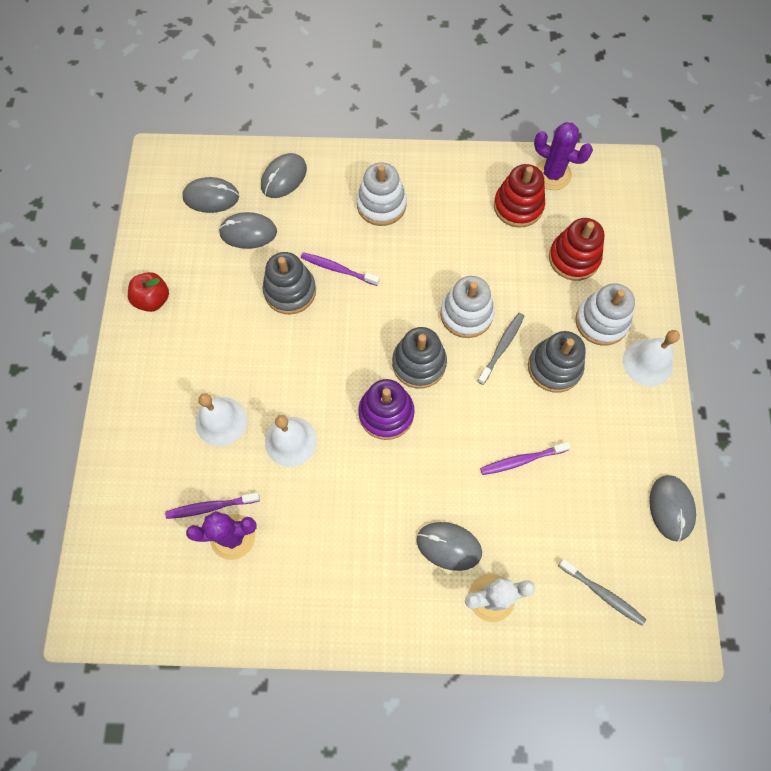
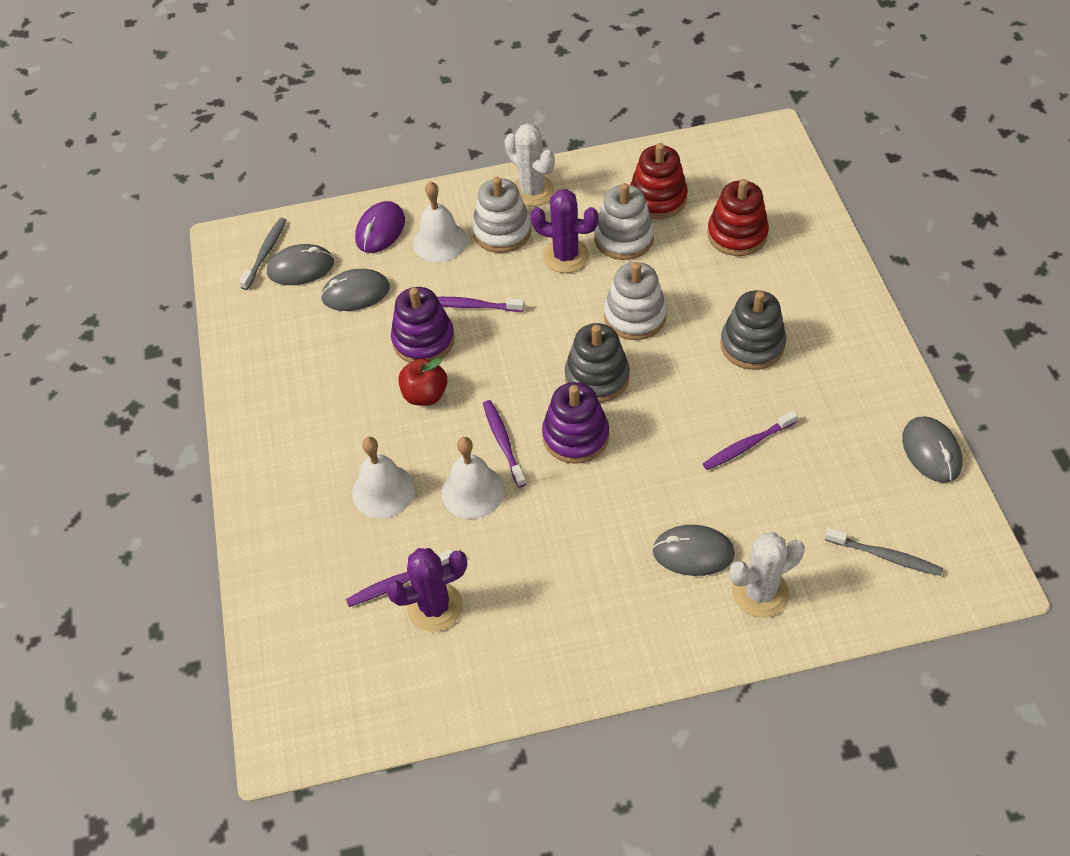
camera: 10 degrees left, 15 degrees down
(153, 299) = (263, 386): red apple -> red apple (425, 395)
(284, 177) = (380, 230): grey mouse -> purple mouse
(290, 291) = (423, 340): grey stacking toy -> purple stacking toy
(327, 403) = (503, 442): none -> purple toothbrush
(417, 172) = (532, 191): none -> white cactus
(502, 347) = (686, 339): grey toothbrush -> grey toothbrush (265, 253)
(552, 174) = (685, 160): purple cactus -> purple cactus (565, 256)
(601, 321) = (789, 288): white stacking toy -> white stacking toy (624, 238)
(647, 362) = (854, 316): white bell -> white bell (440, 241)

